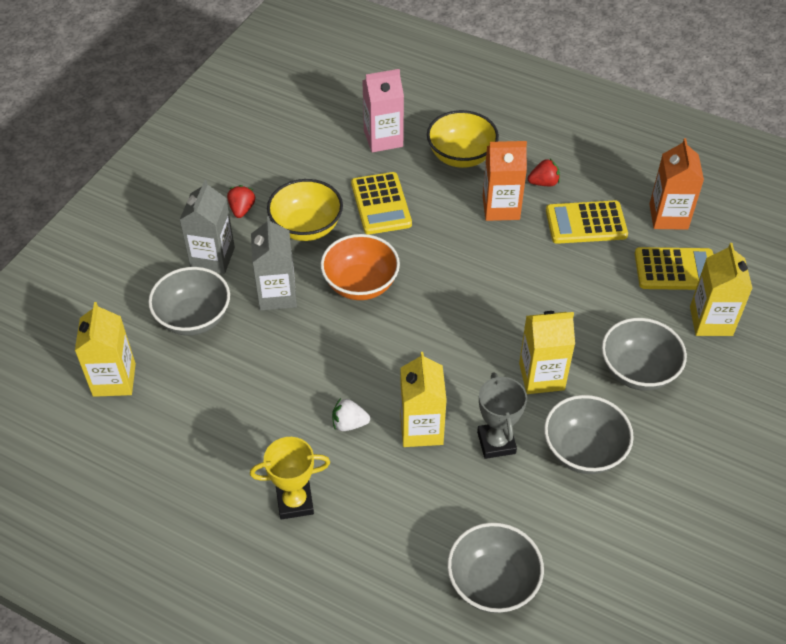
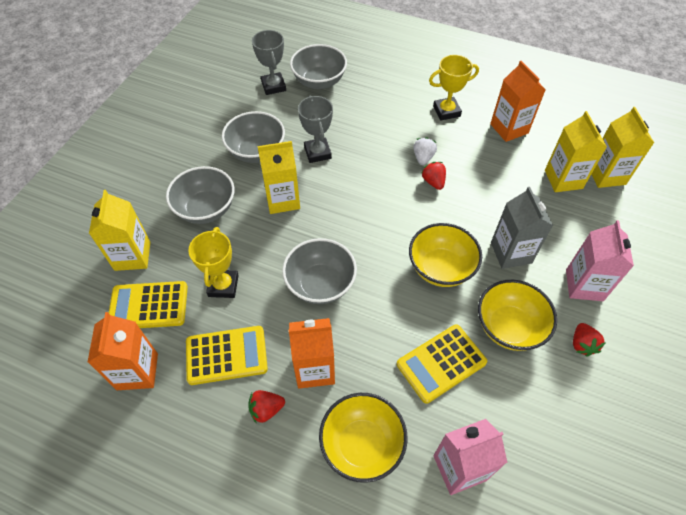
camera: 175 degrees right, 5 degrees up
(194, 318) = (571, 226): grey bowl -> grey bowl (320, 284)
(212, 258) = (584, 285): grey carton -> pink carton
(212, 463) = (509, 128): none -> orange carton
(344, 387) = (433, 182): none -> red strawberry
(349, 423) = (423, 158): white strawberry -> white strawberry turned 75 degrees counterclockwise
(360, 284) = (440, 268): orange bowl -> yellow bowl
(381, 204) = (441, 363): yellow calculator -> yellow calculator turned 105 degrees counterclockwise
(421, 429) = (371, 158): yellow carton -> yellow carton (563, 179)
(569, 578) = (273, 86): none -> grey trophy
(600, 283) = (223, 286): none -> yellow trophy

